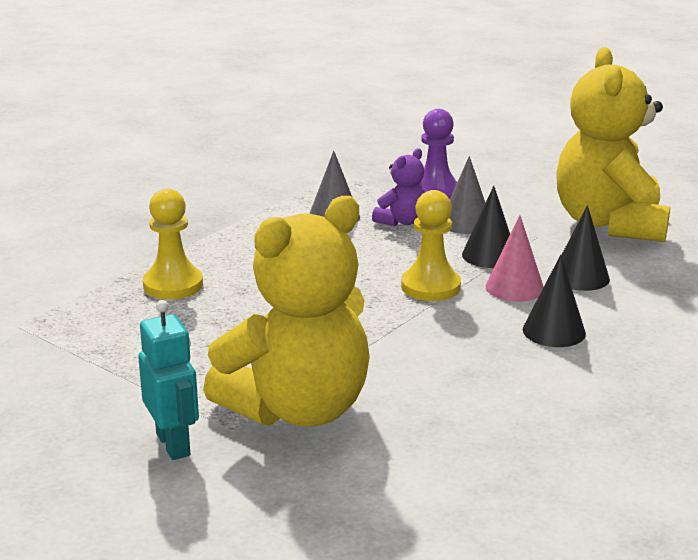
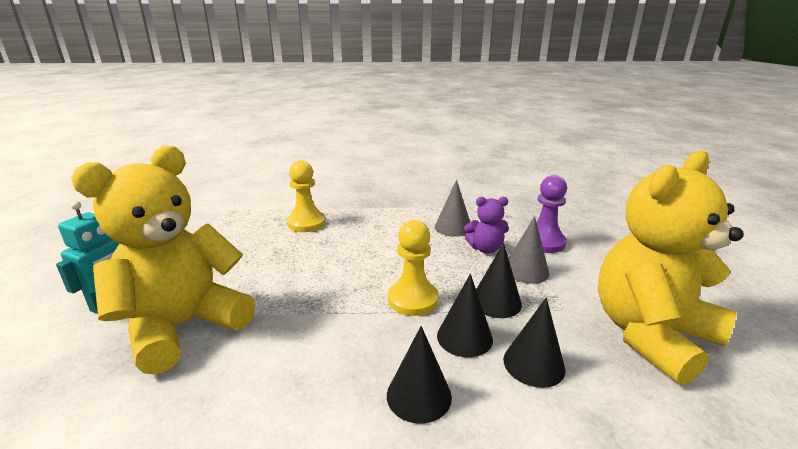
camera: 50 degrees right, 0 degrees up
(298, 409) = (183, 326): yellow teddy bear -> yellow teddy bear turned 120 degrees clockwise
(514, 287) = (464, 337): pink cone -> black cone

